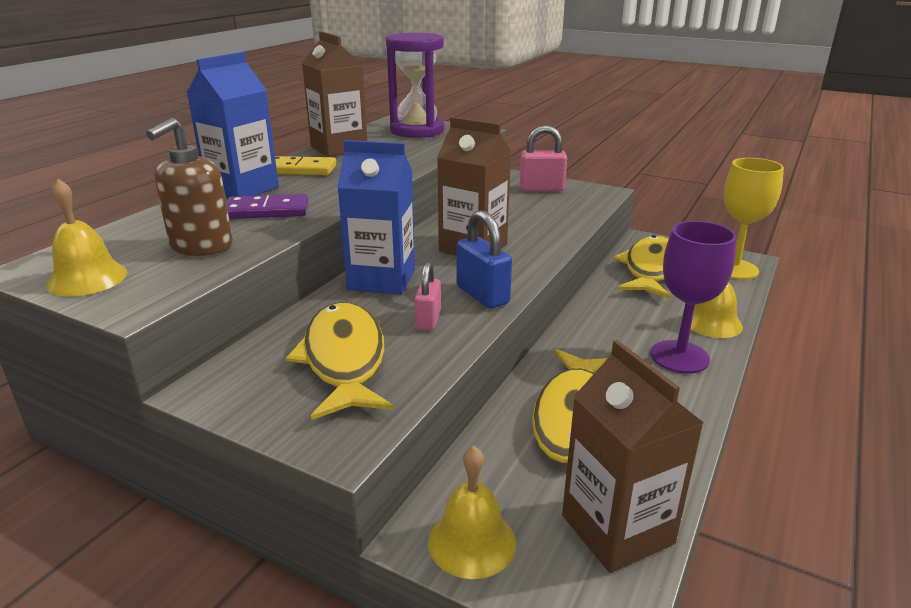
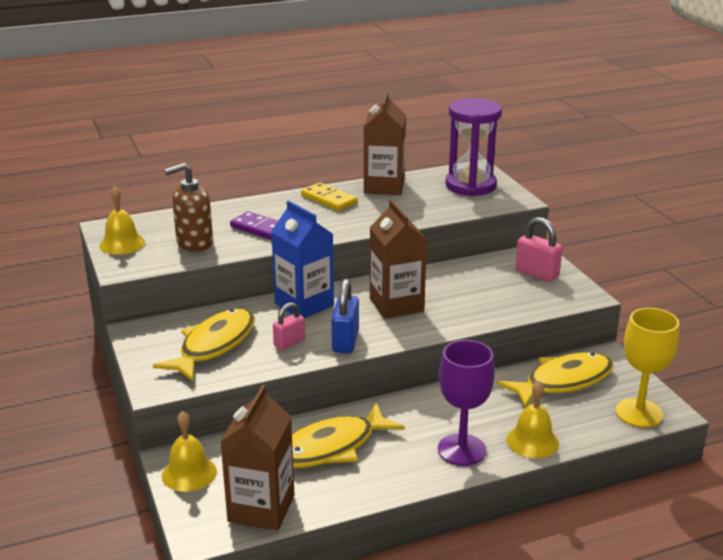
camera: 40 degrees right, 0 degrees up
(242, 189) = (271, 205): blue carton -> none

